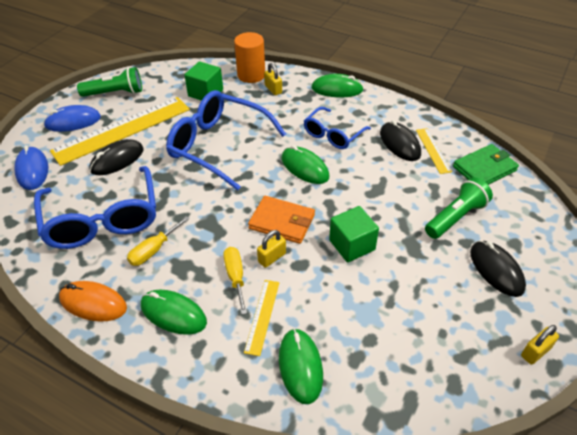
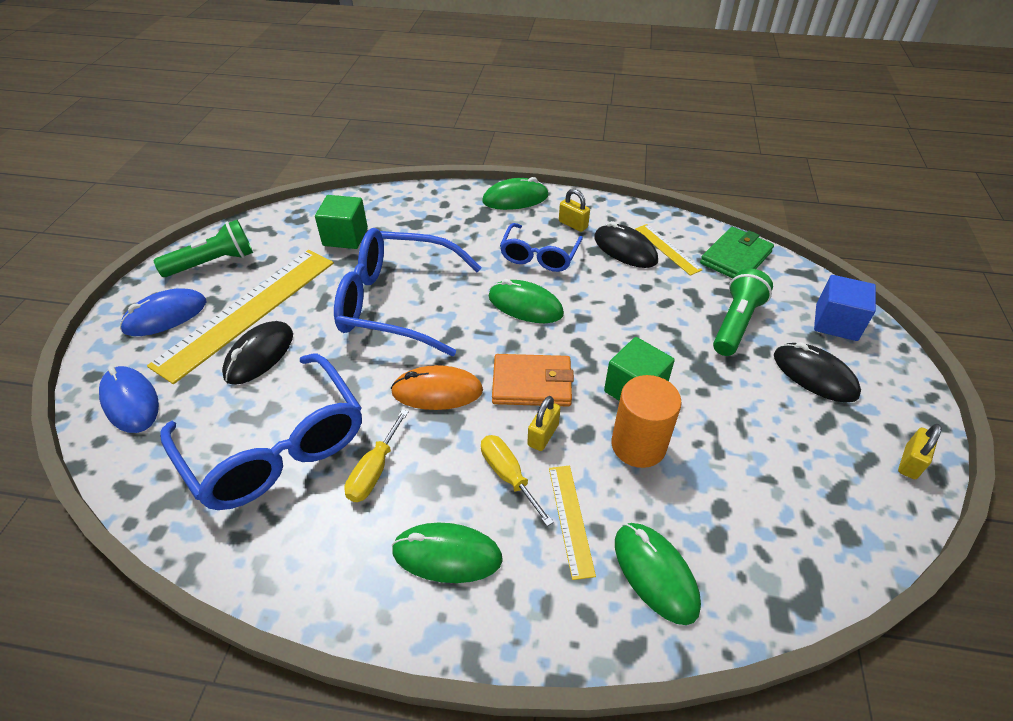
camera: 20 degrees left, 0 degrees up
(93, 303) = (319, 576): orange mouse -> orange mouse (437, 391)
(251, 75) = (396, 202): orange cylinder -> orange cylinder (638, 445)
(273, 89) = (434, 214): yellow padlock -> yellow padlock (573, 224)
(538, 236) = (836, 323): none -> blue cube

